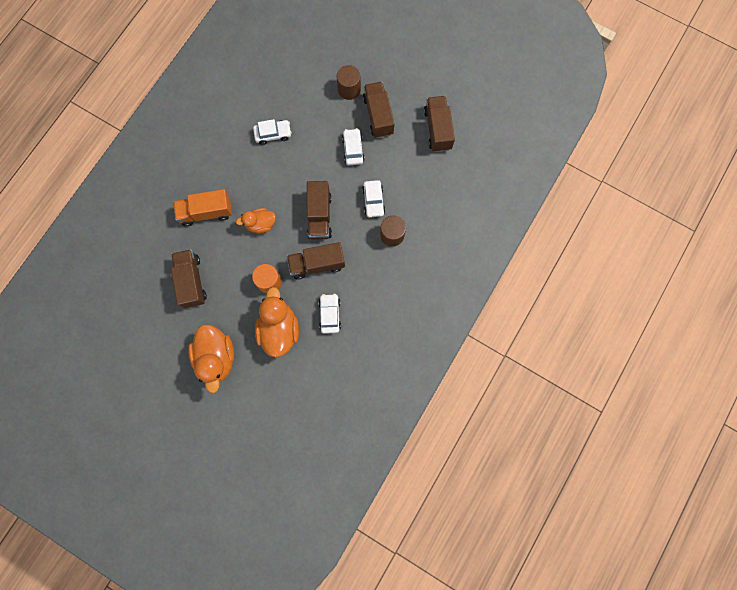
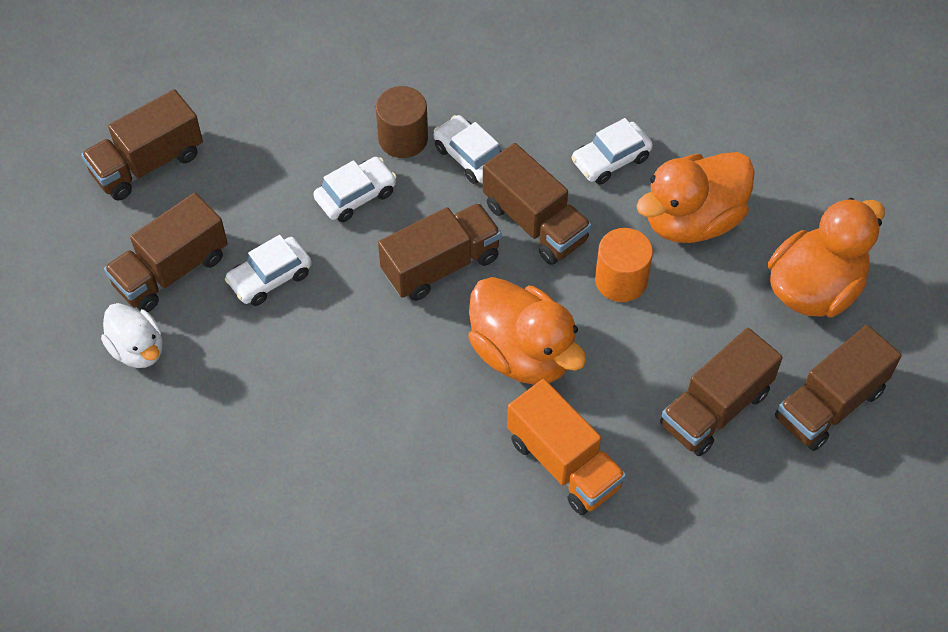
camera: 120 degrees left, 20 degrees down
(165, 326) = (829, 404): none -> brown truck
(260, 224) = (522, 353): orange duck -> orange duck, size x1.67
(273, 134) = (319, 435): white car -> white car (470, 156)
(349, 89) = (138, 349): brown cylinder -> white duck

